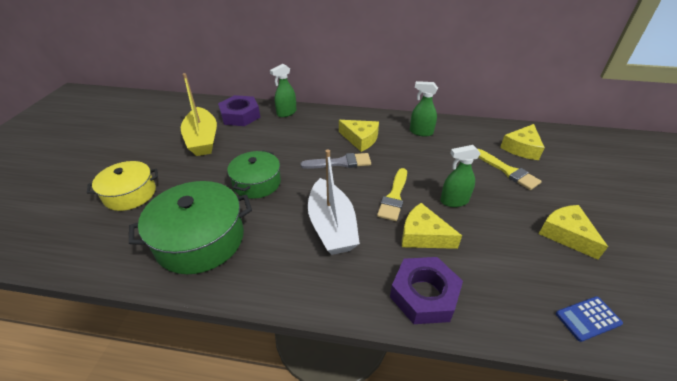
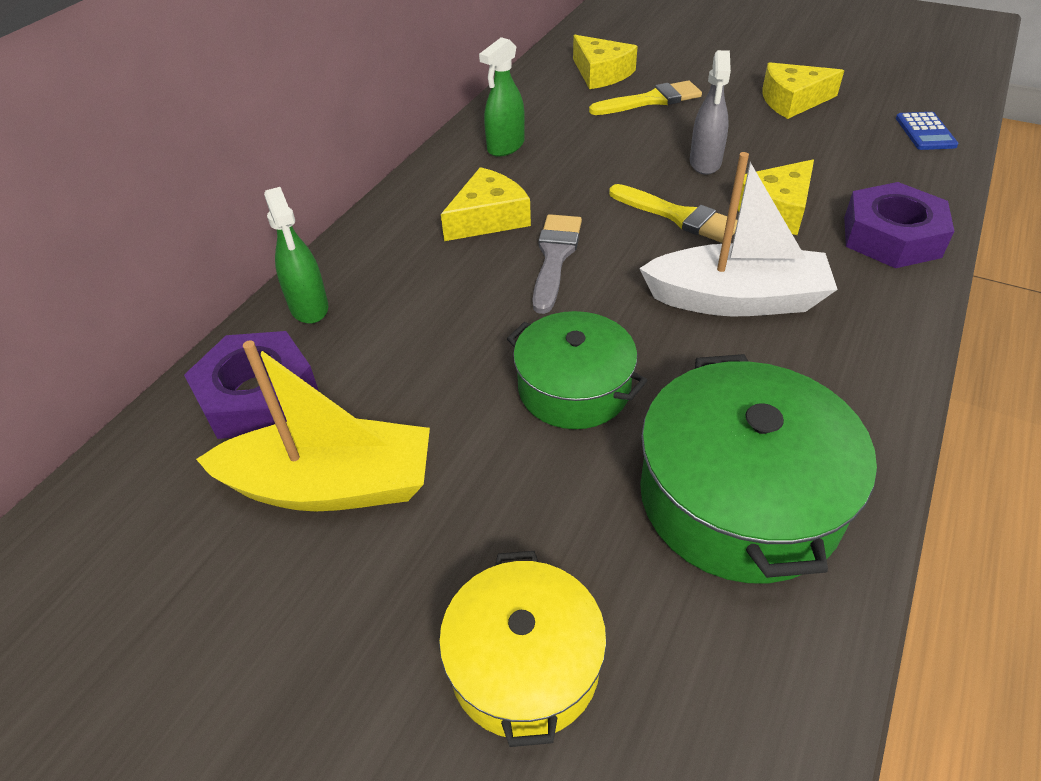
camera: 70 degrees left, 5 degrees up
(454, 201) = (705, 163): green spray bottle -> grey spray bottle

